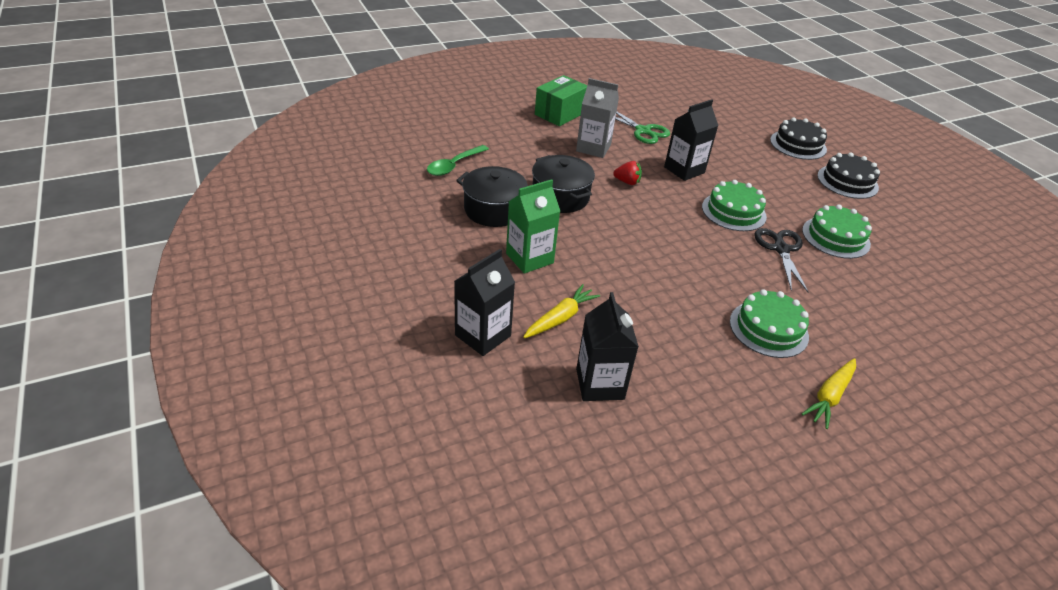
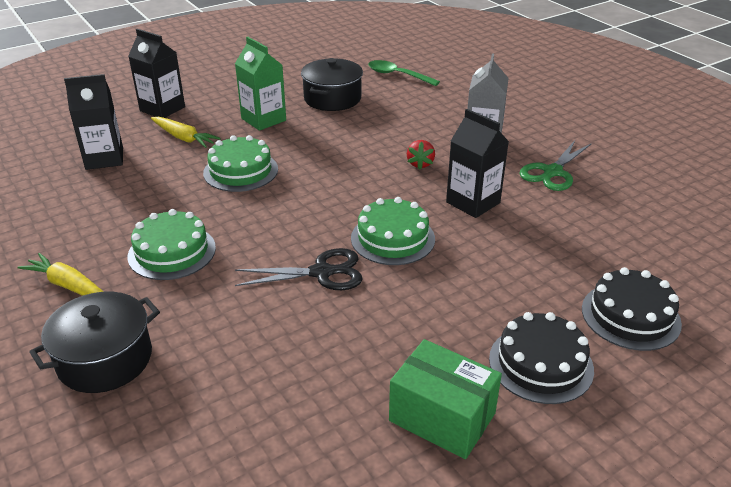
camera: 85 degrees right, 5 degrees down
(560, 113) = (548, 117): green box -> green box (442, 417)
(560, 197) = (370, 128): black pot -> black pot (105, 359)
(835, 237) = (366, 328): green cake -> green cake (241, 171)

